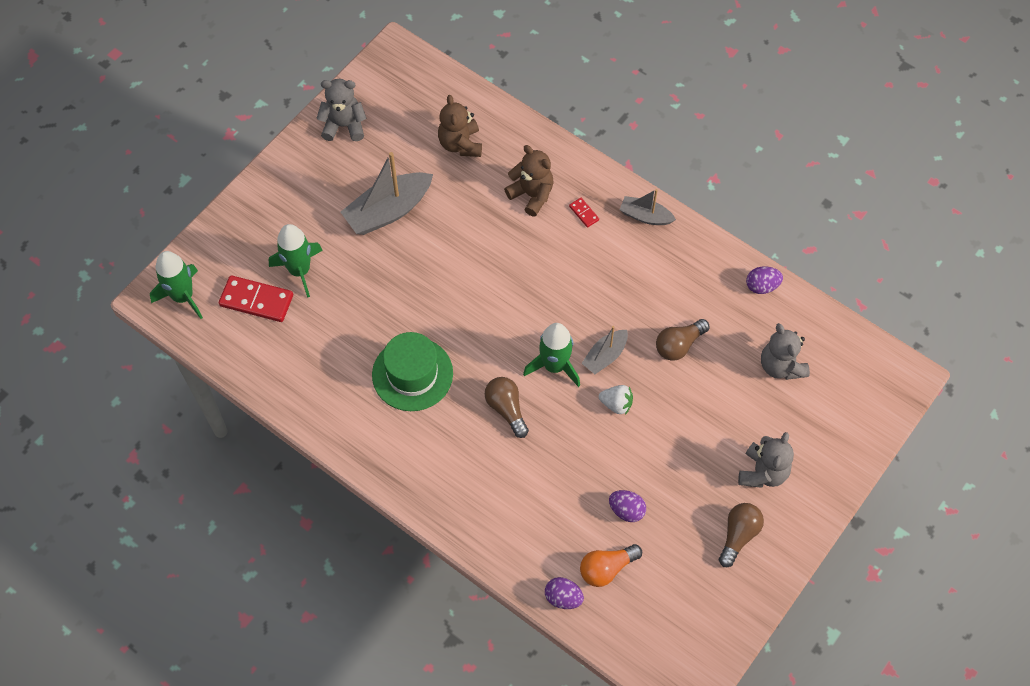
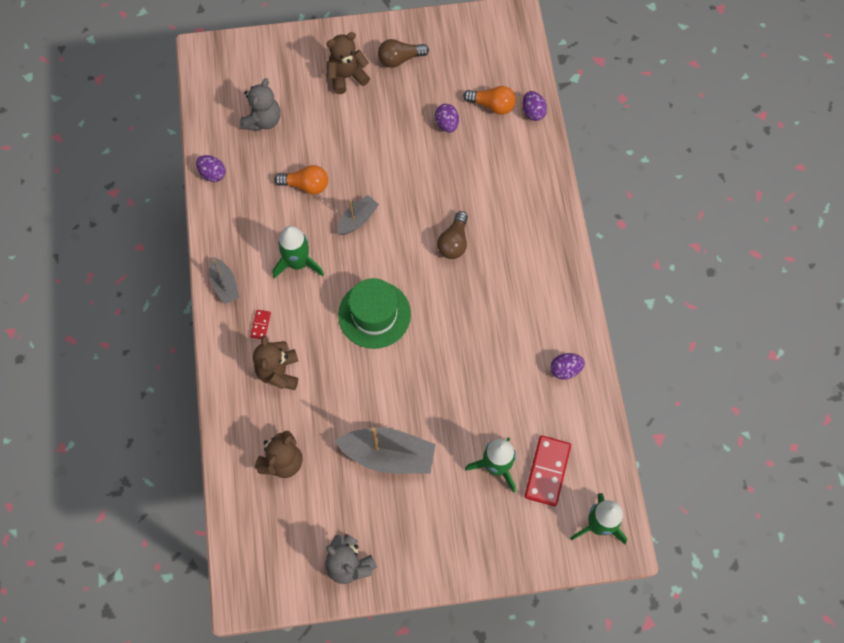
camera: 135 degrees left, 5 degrees up
(256, 300) = (547, 471): red domino -> red domino turned 45 degrees clockwise
(312, 387) = (565, 370): none -> purple egg
(412, 374) = (490, 318): green hat -> green hat (374, 314)
(554, 366) = (395, 241): green rocket -> green rocket (298, 263)
(605, 356) = (358, 219): grey boat -> grey boat turned 45 degrees counterclockwise
(616, 404) = (384, 185): white strawberry -> none
(679, 345) = (306, 185): brown light bulb -> orange light bulb
(762, 472) = (347, 77): grey teddy bear -> brown teddy bear

